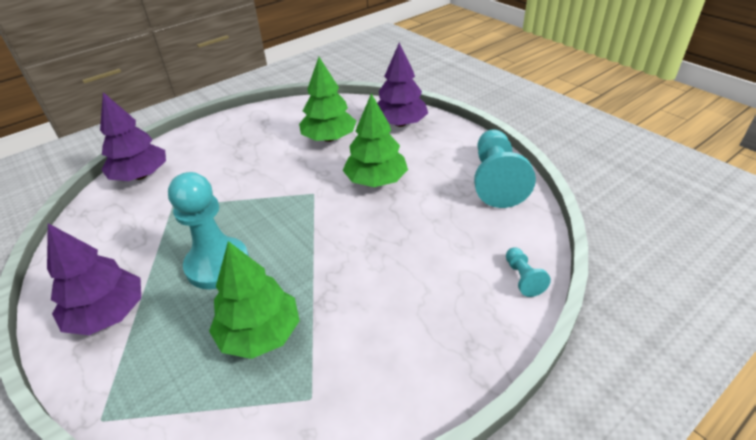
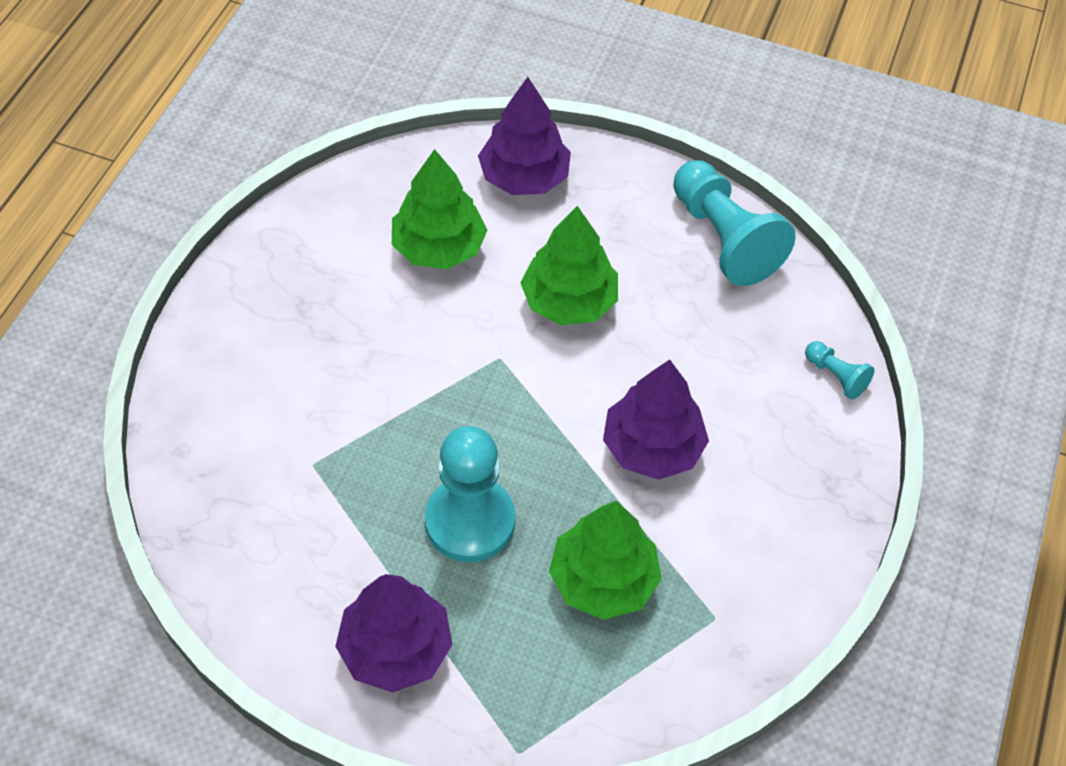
camera: 35 degrees left, 15 degrees up
(140, 176) = (203, 436): purple tree -> purple tree (652, 447)

